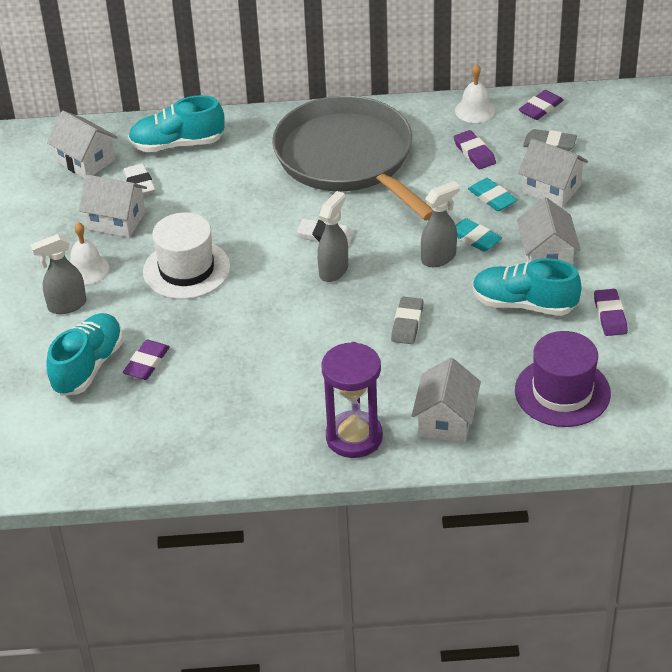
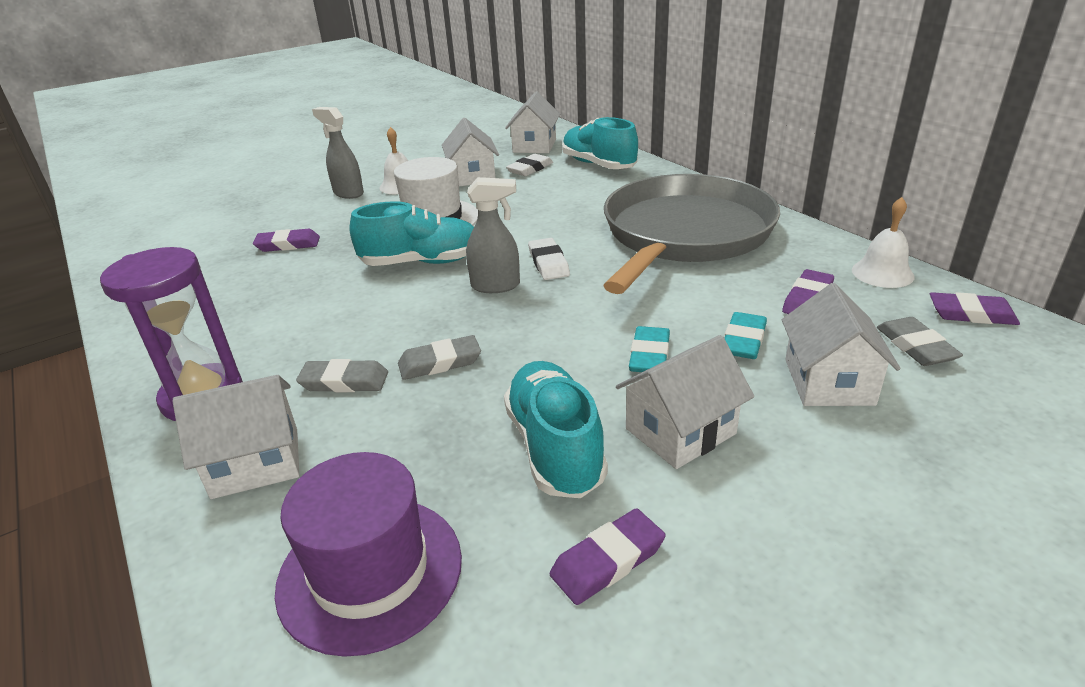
camera: 60 degrees right, 10 degrees down
(88, 366) = (271, 224): turquoise shoe -> turquoise shoe (422, 262)
(392, 370) = (344, 381): none -> grey eraser
(439, 258) = (584, 342): grey spray bottle -> none

